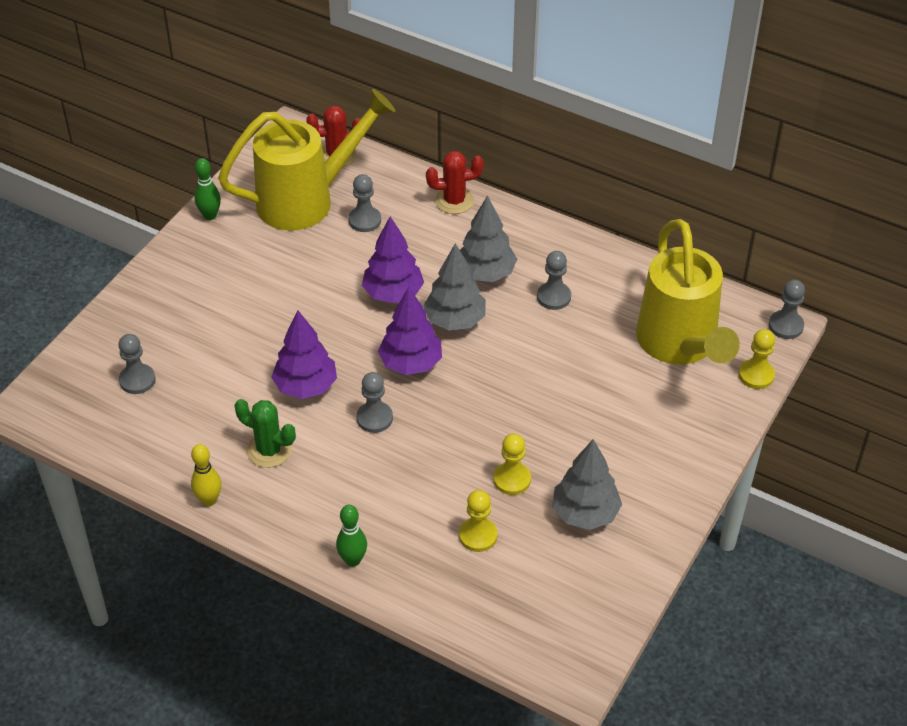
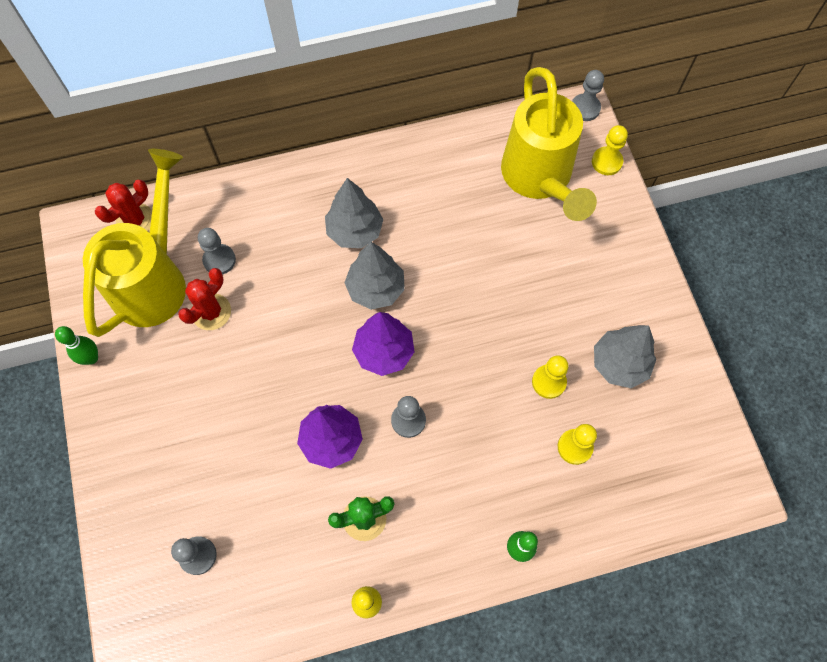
camera: 45 degrees left, 20 degrees up
(393, 293) = (308, 305): purple tree -> none
(454, 201) = (267, 188): red cactus -> red cactus (211, 312)
(553, 297) = (421, 211): grey pawn -> none
(680, 345) = (539, 179): yellow watering can -> yellow watering can turned 45 degrees clockwise

